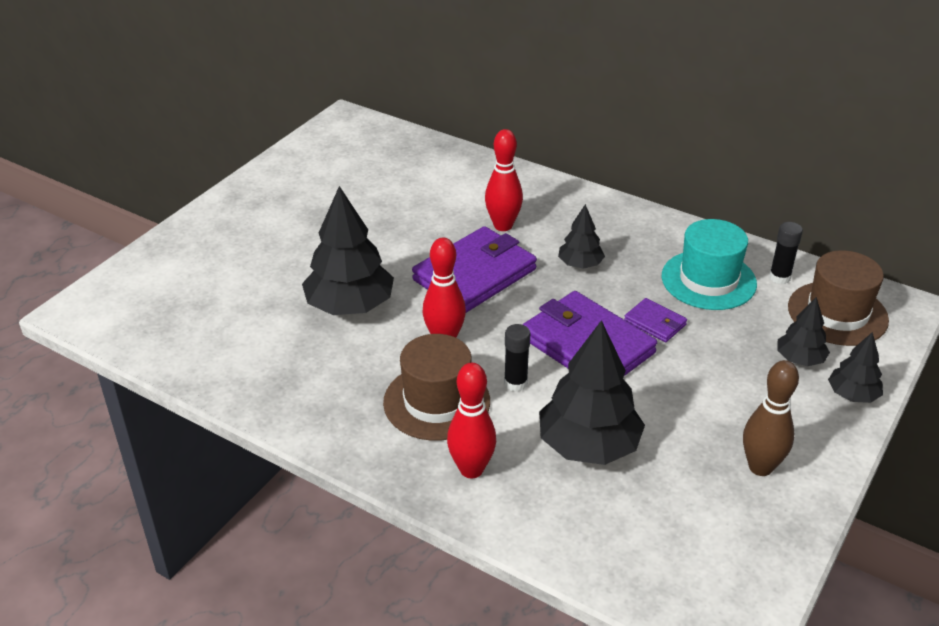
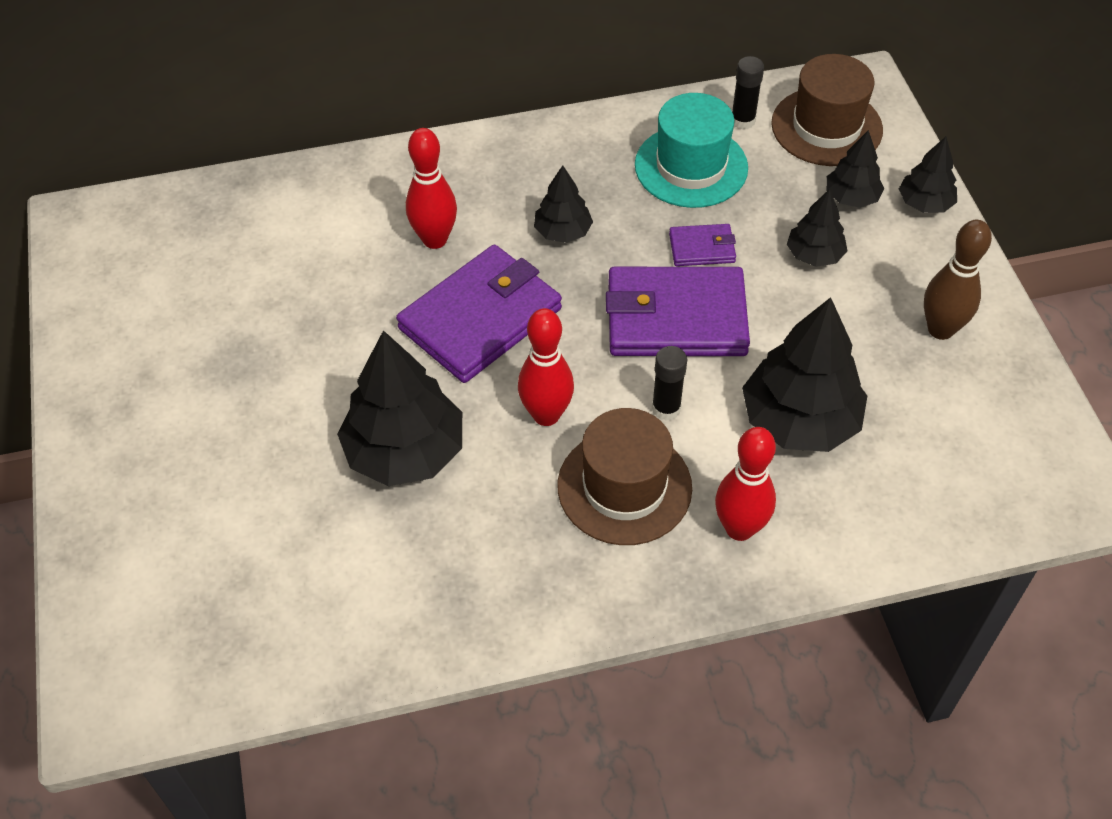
camera: 45 degrees left, 15 degrees up
(474, 274) = (480, 318): purple wallet -> purple wallet turned 45 degrees clockwise
(726, 372) = (814, 255): none -> black tree

